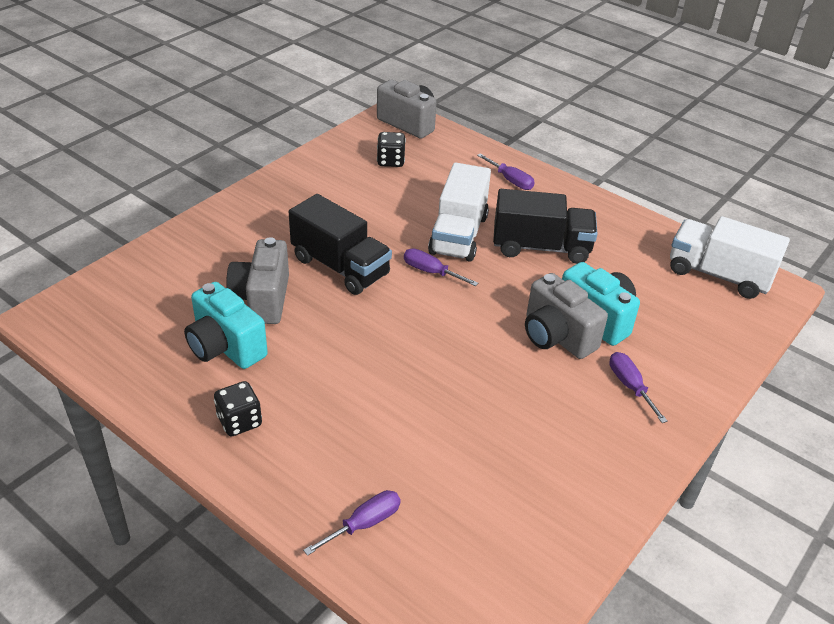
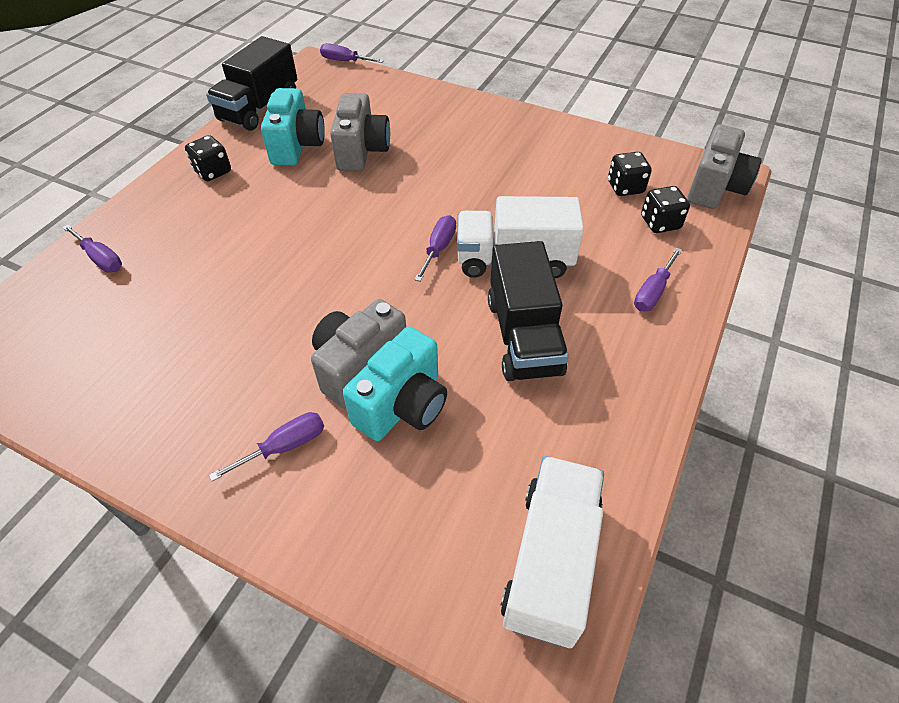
camera: 80 degrees right, 10 degrees up
(63, 290) = (345, 61): none -> purple screwdriver
(225, 347) = (297, 146): turquoise camera -> turquoise camera turned 150 degrees clockwise
(262, 299) = (362, 151): grey camera -> grey camera turned 105 degrees clockwise
(340, 267) = (423, 186): black truck -> black truck (259, 108)
(439, 157) = (660, 223): none -> black dice

